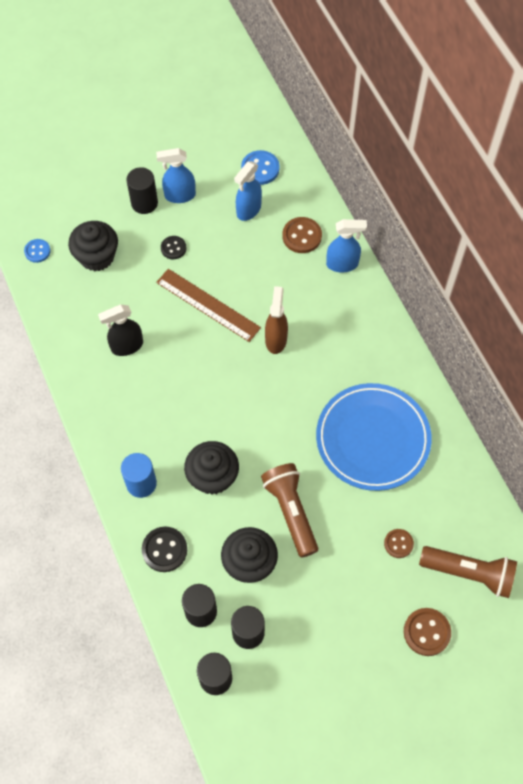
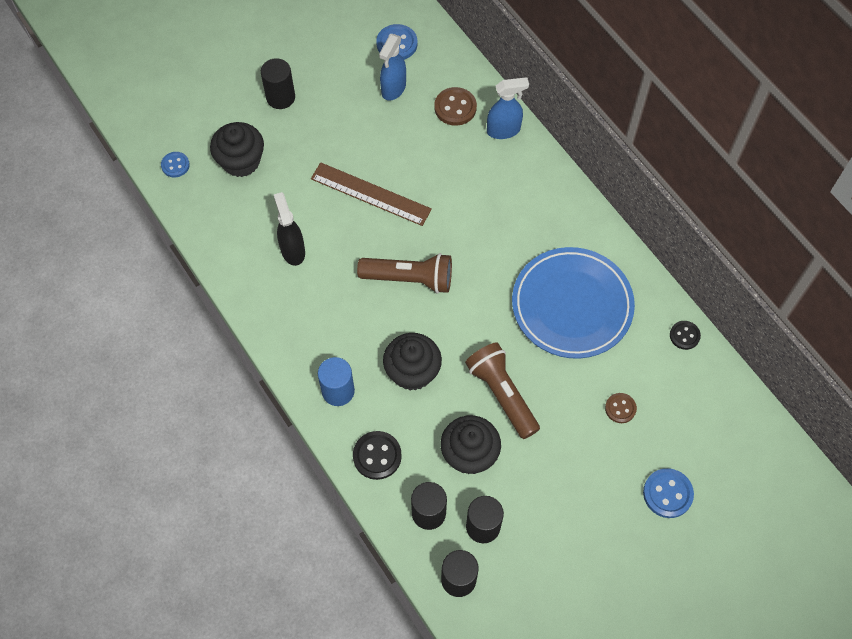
camera: 10 degrees left, 0 degrees up
(126, 346) = (292, 250): black spray bottle -> black spray bottle turned 105 degrees clockwise
(173, 248) = (321, 140): black button -> black button (684, 335)
(179, 195) = (317, 84): blue spray bottle -> none
(276, 339) = (450, 219): brown spray bottle -> none
(426, 632) = (667, 494): brown button -> blue button
(469, 573) = (699, 426): brown flashlight -> brown flashlight (410, 279)

